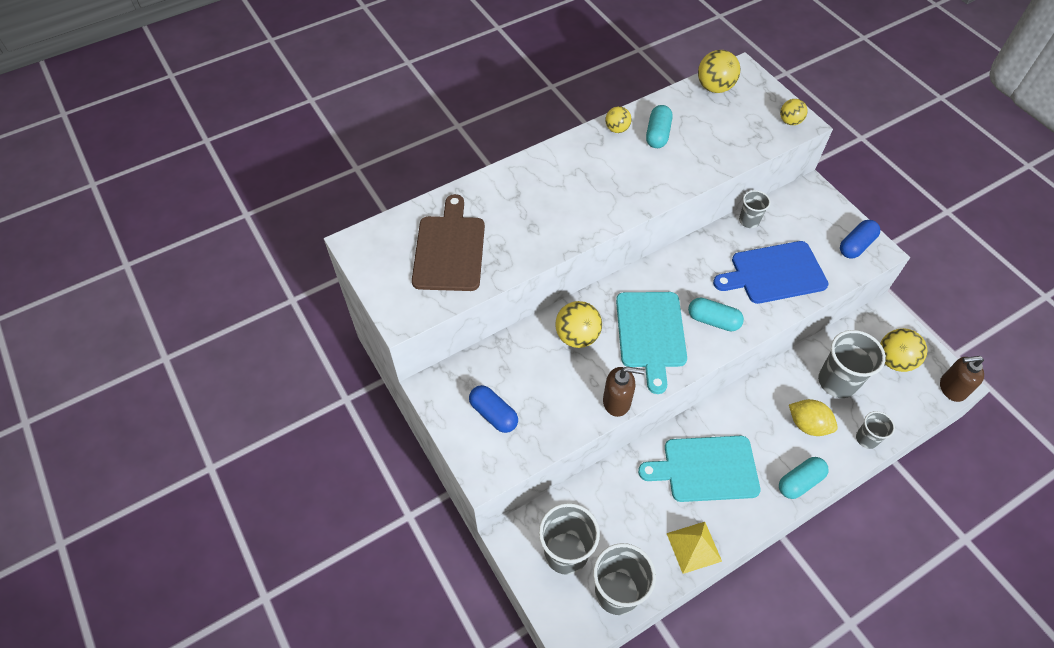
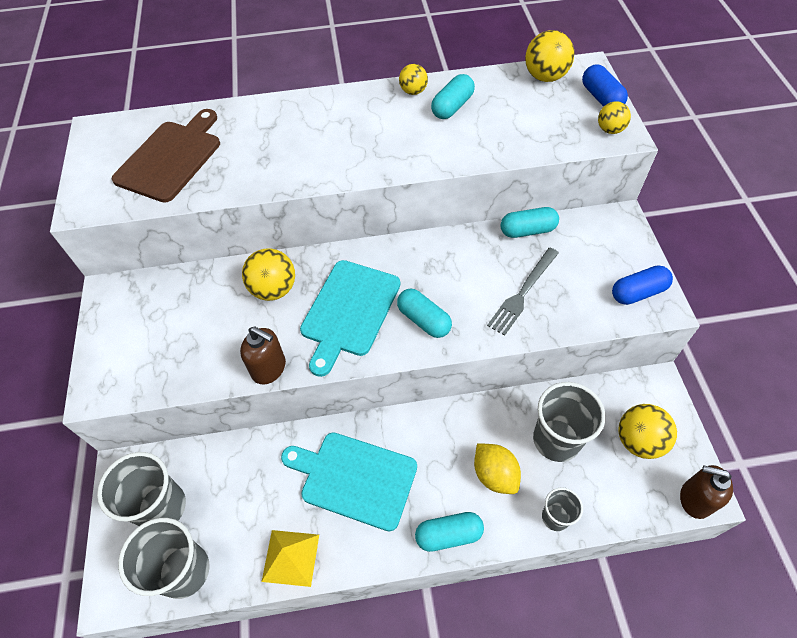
camera: 25 degrees right, 0 degrees up
(493, 414) = (144, 337): blue capsule -> blue capsule (601, 98)
(749, 221) = (527, 230): grey cup -> turquoise capsule
(774, 273) = (523, 293): blue cutting board -> grey fork

